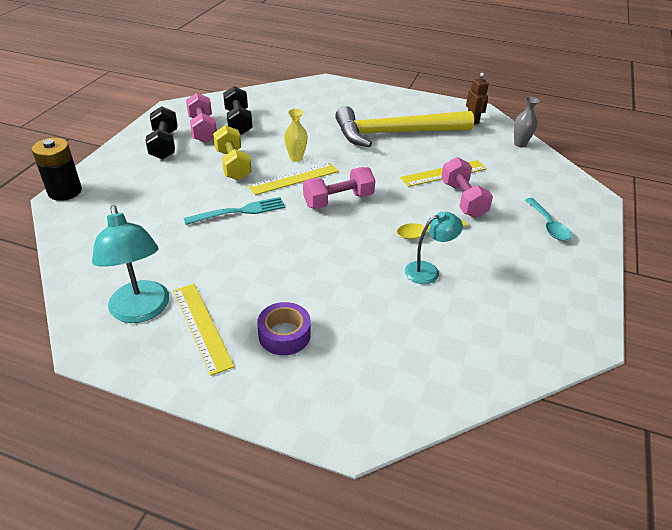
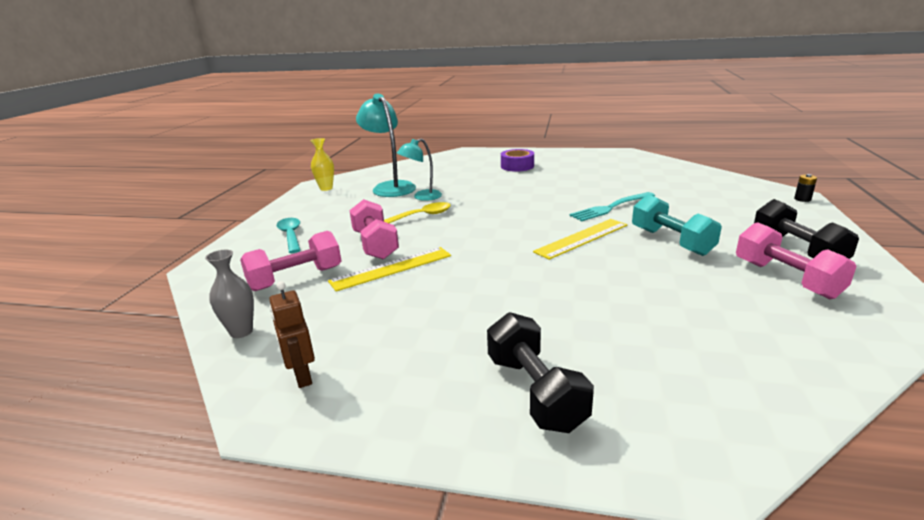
camera: 175 degrees right, 15 degrees down
(65, 191) = (802, 199): black battery -> black battery, size x0.43
(141, 311) = (616, 163): turquoise lamp -> turquoise lamp (390, 187)
(202, 326) = (571, 163): yellow ruler -> none
(233, 165) = (671, 241): yellow dumbbell -> turquoise dumbbell
(238, 122) = (751, 300): black dumbbell -> black dumbbell (535, 392)
(296, 158) = (600, 259): yellow vase -> yellow vase (326, 188)
(338, 200) = (517, 227): pink dumbbell -> pink dumbbell (296, 278)
(394, 133) = (466, 319): yellow hammer -> none

